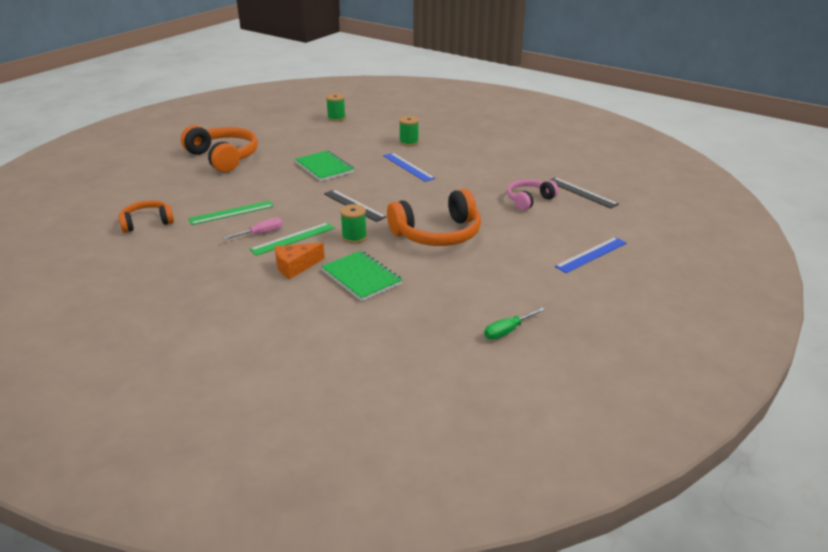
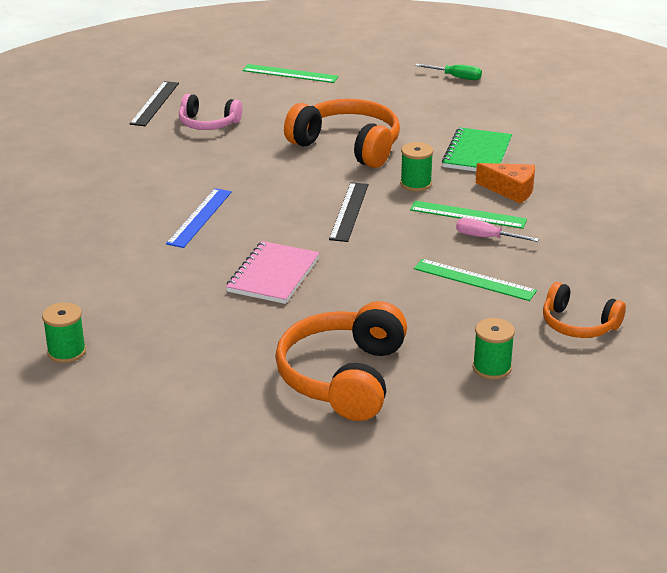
camera: 125 degrees left, 0 degrees up
(324, 167) = (273, 275): green notebook -> pink notebook
(409, 142) = (111, 247): green spool -> green spool (492, 368)
(591, 254) = (290, 74): blue ruler -> green ruler

